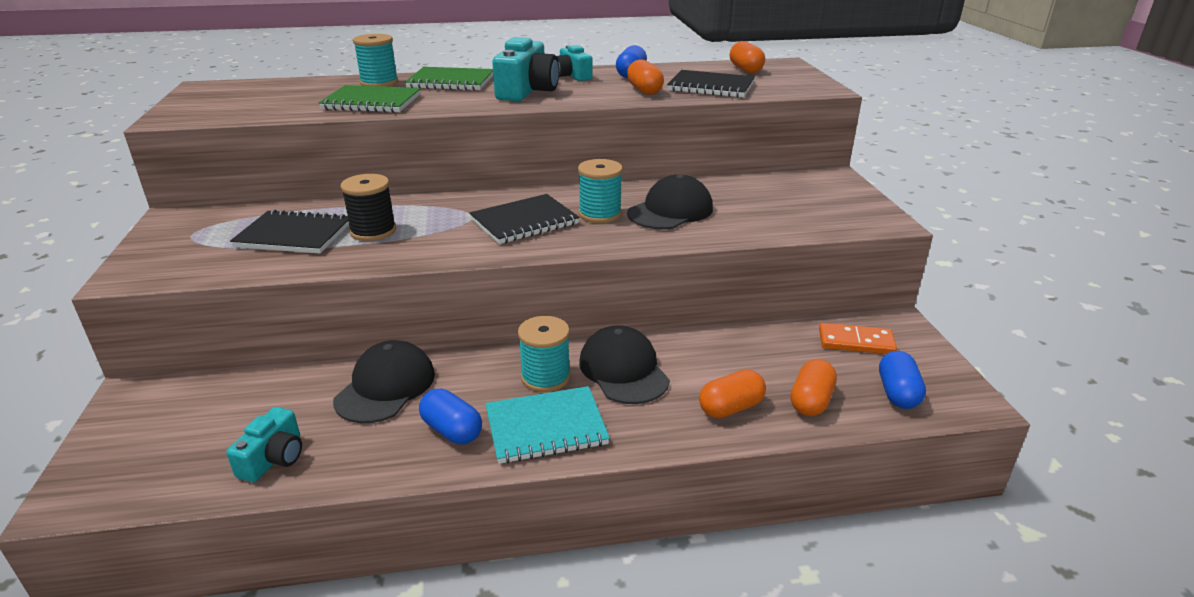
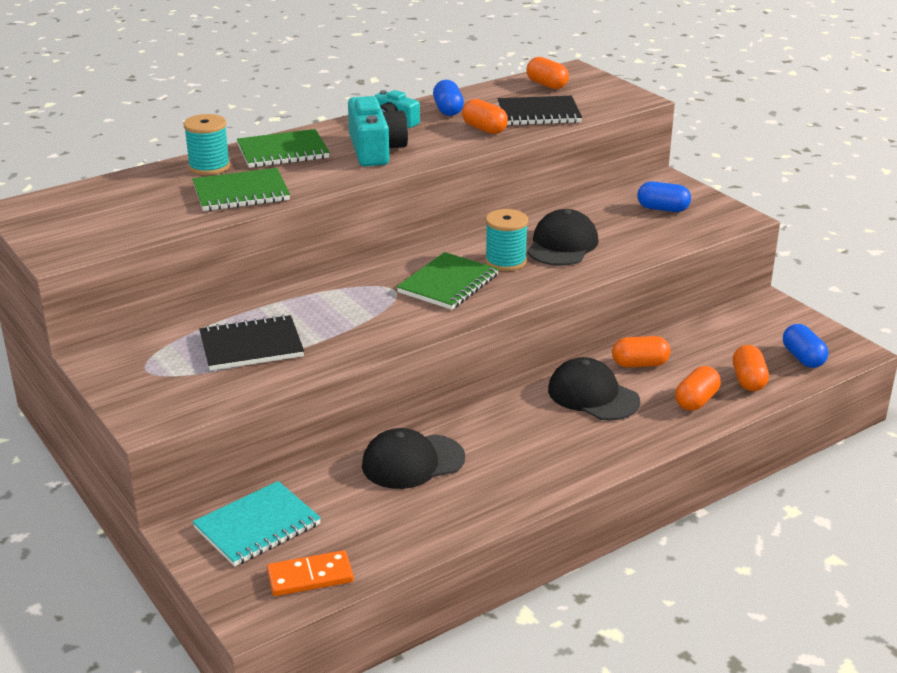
camera: 25 degrees left, 0 degrees up
(274, 458) = (385, 537): turquoise camera -> none
(373, 231) = (321, 324): black spool -> none
(385, 387) = (412, 462): black cap -> black cap turned 105 degrees counterclockwise
(452, 430) = (504, 477): blue capsule -> blue capsule (662, 209)
(524, 222) = (448, 284): black notebook -> green notebook
(545, 377) = (536, 417): turquoise spool -> none
(546, 427) = (574, 453): turquoise notebook -> turquoise notebook (257, 526)
(701, 351) = (640, 364): none -> orange capsule
(856, 342) = (748, 326): orange domino -> orange domino (310, 577)

